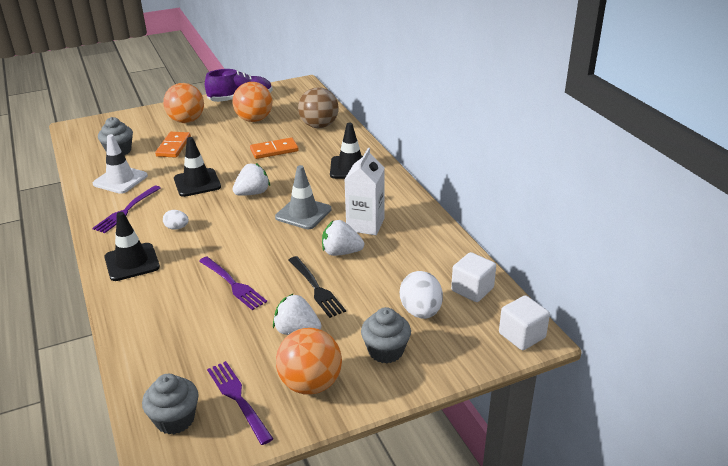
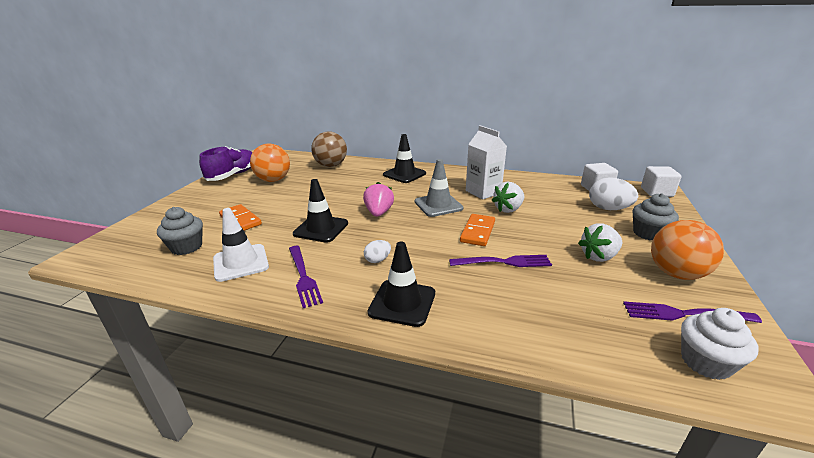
camera: 50 degrees left, 5 degrees down
(175, 419) = (705, 362): grey cupcake -> white cupcake
(186, 120) = (212, 202): orange ball -> none
(252, 193) = (379, 213): white strawberry -> pink strawberry
(274, 150) = (332, 187): orange domino -> orange domino (477, 232)
(316, 288) = (546, 232): black fork -> none

